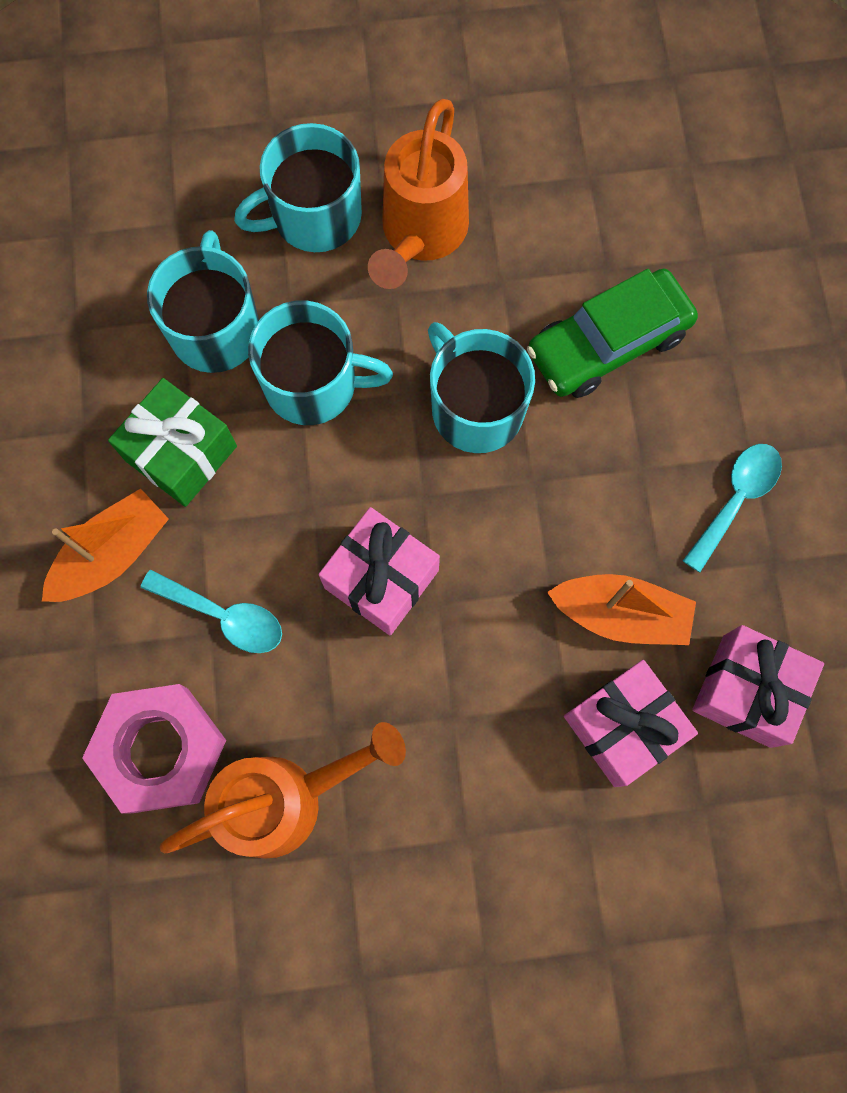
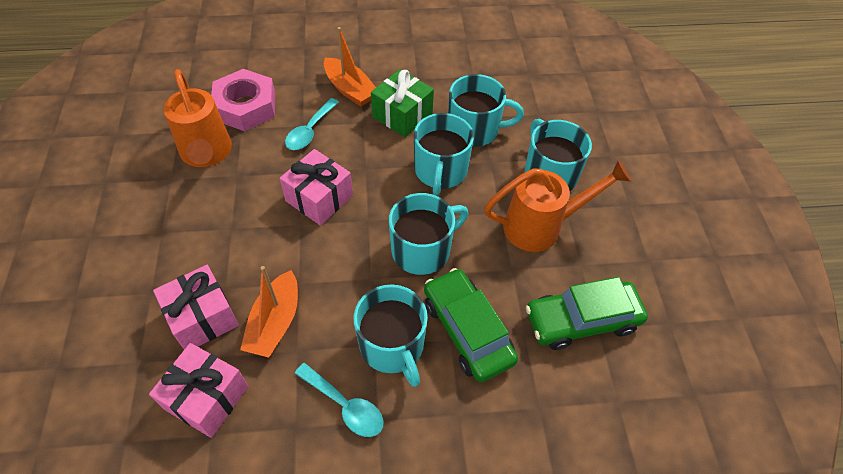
camera: 90 degrees right, 20 degrees down
(420, 235) = (541, 226): orange watering can -> orange watering can turned 150 degrees clockwise
(578, 194) = (582, 320): none -> green car
(642, 443) = (392, 346): none -> turquoise mug

